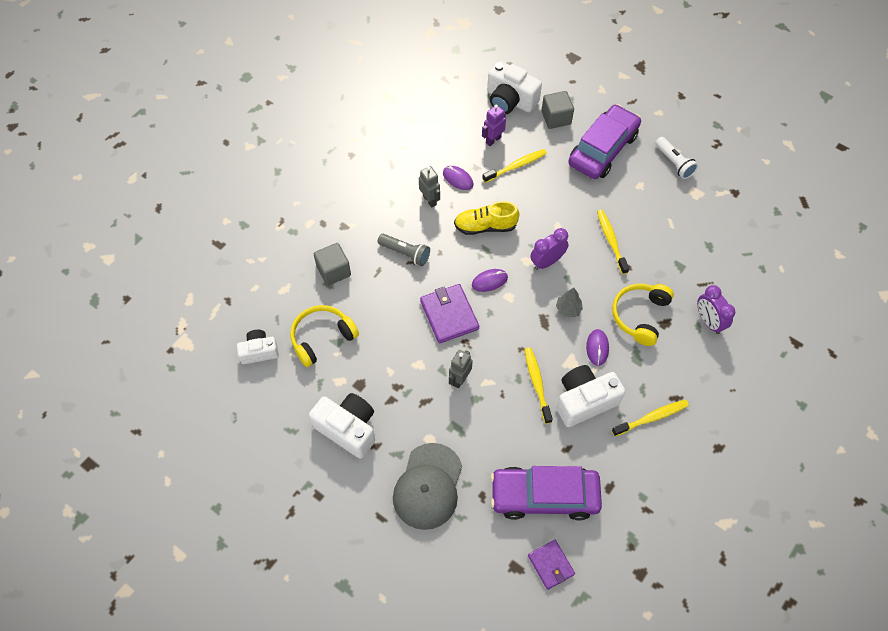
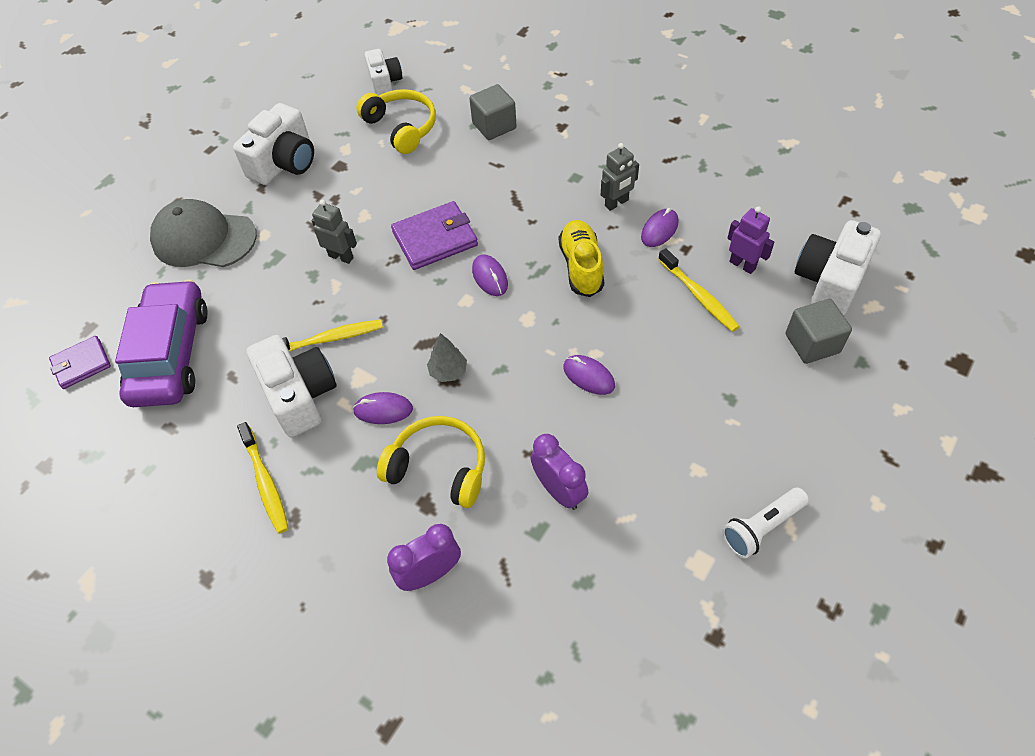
camera: 90 degrees right, 5 degrees down
(405, 253) = (527, 187): grey flashlight -> none
(547, 262) = (528, 342): purple clock -> purple clock (559, 490)
(575, 231) = (588, 376): none -> purple mouse
(603, 149) = (763, 412): purple car -> none
(611, 241) = (575, 426): yellow toothbrush -> none

